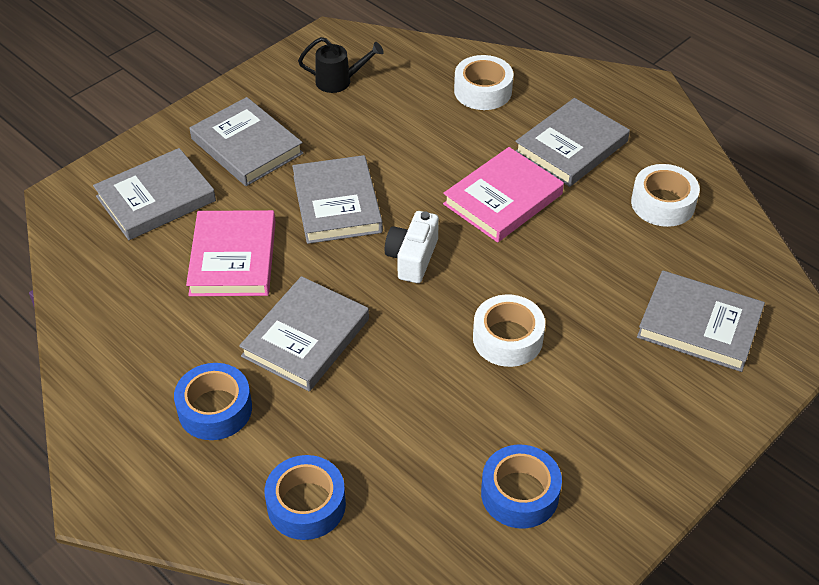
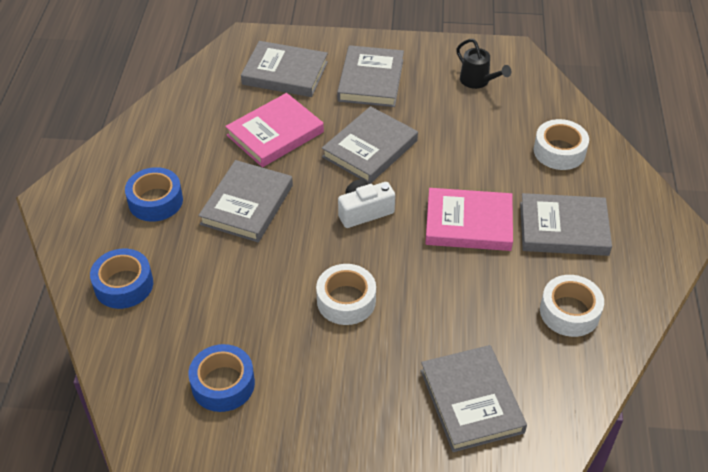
camera: 50 degrees right, 0 degrees up
(306, 337) = (247, 205): grey book -> grey book turned 60 degrees counterclockwise

